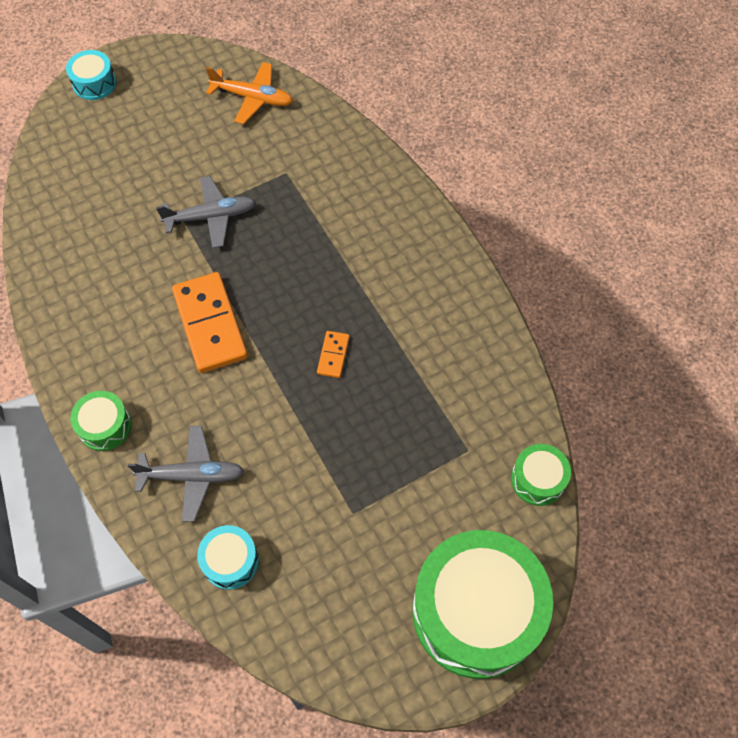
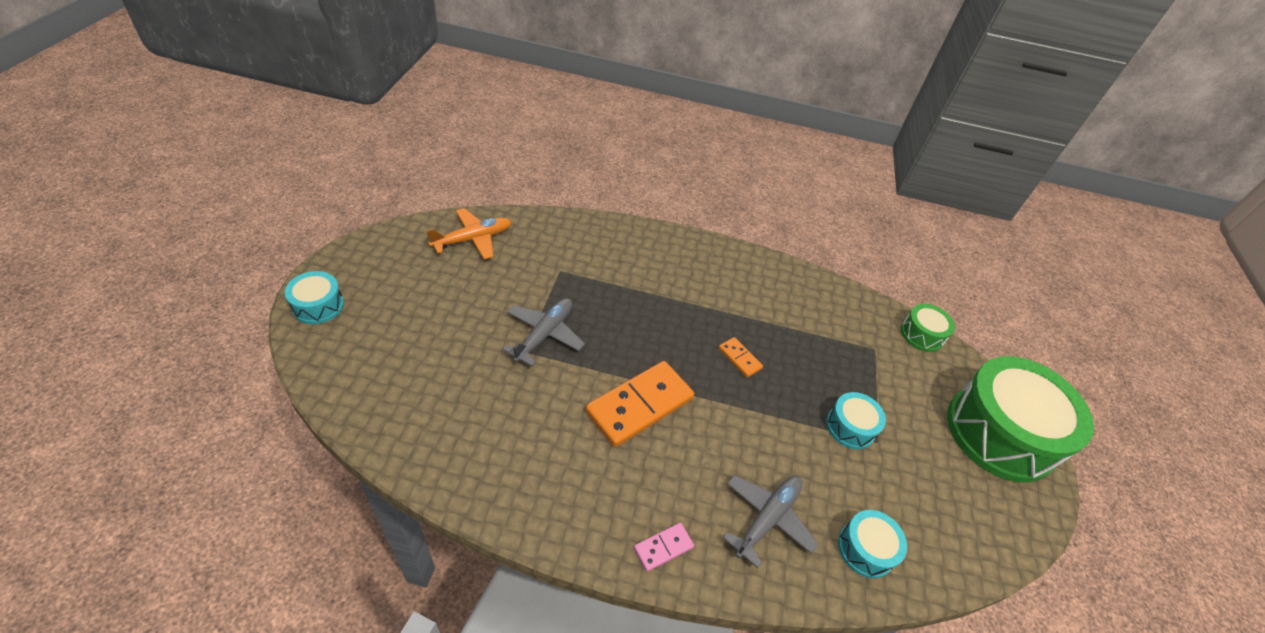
camera: 55 degrees left, 15 degrees down
(105, 426) = (663, 548): green drum -> pink domino
(210, 324) = (640, 405): orange domino -> orange domino turned 60 degrees counterclockwise
(346, 482) = (850, 427): none -> turquoise drum

